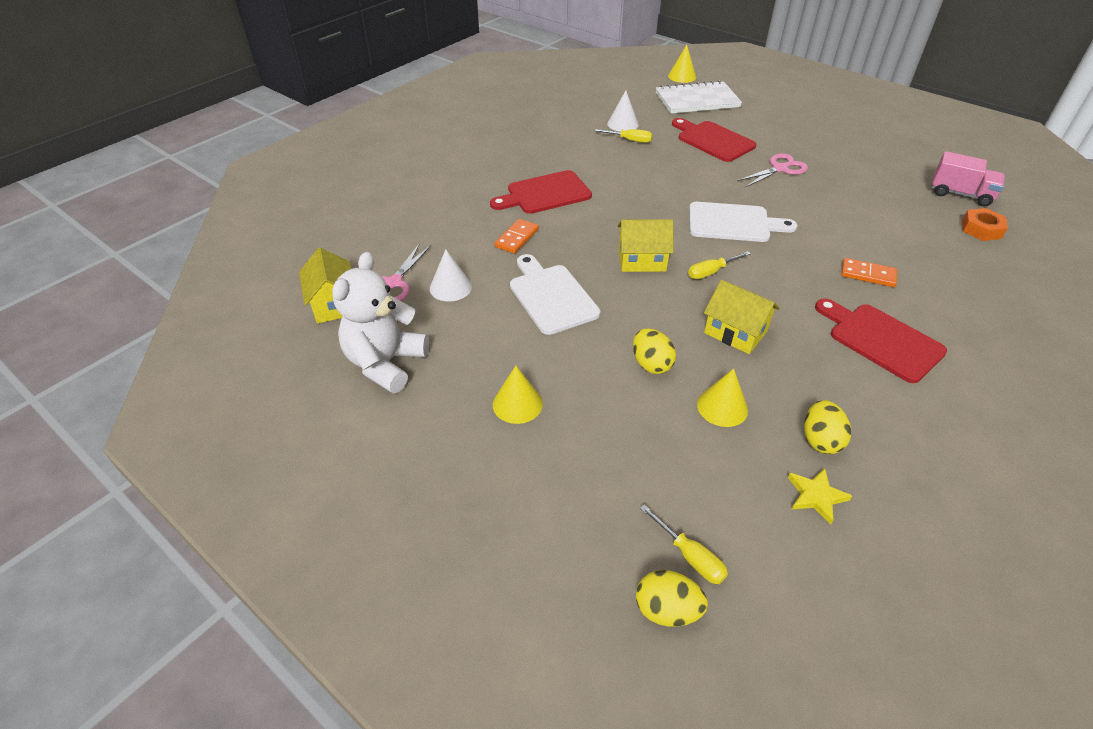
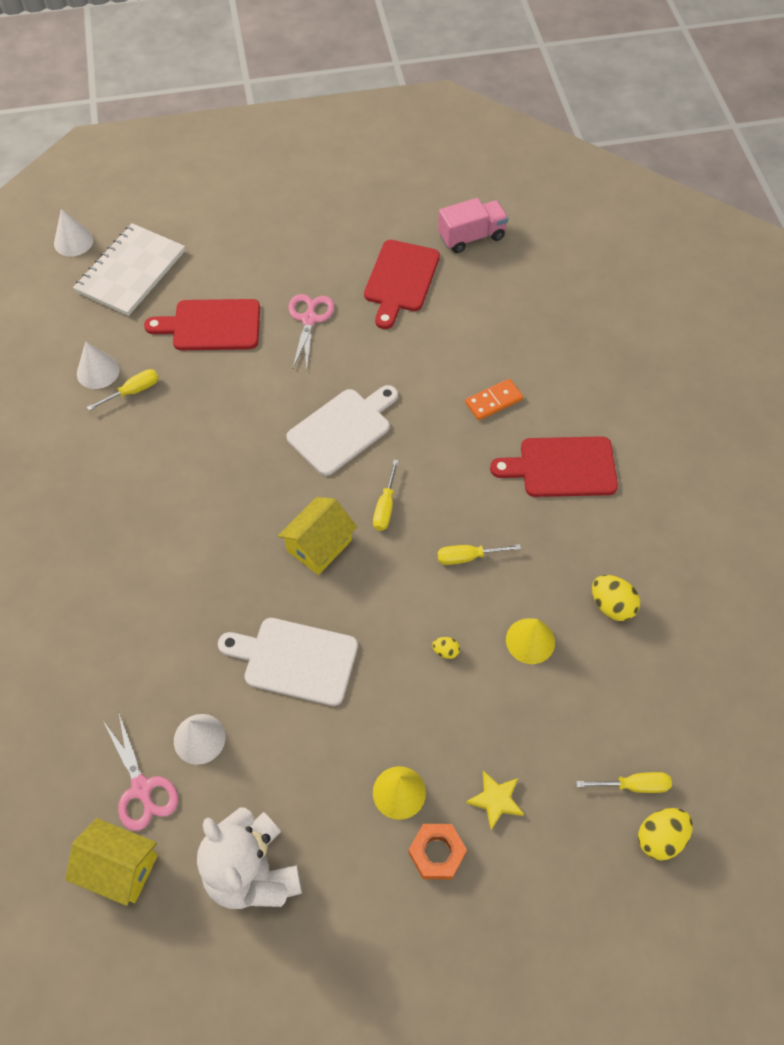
camera: 50 degrees left, 15 degrees up
(517, 238) = (184, 623): orange domino -> none
(545, 194) = (140, 541): red cutting board -> red cutting board (400, 280)
(651, 364) = (445, 651): yellow egg -> yellow egg, size x0.53
(682, 76) = (73, 241): yellow cone -> white cone
(735, 332) = (467, 557): yellow house -> yellow screwdriver
(816, 496) = (651, 656): yellow star -> yellow star (496, 800)
(981, 229) = (520, 272): orange nut -> orange nut (437, 853)

